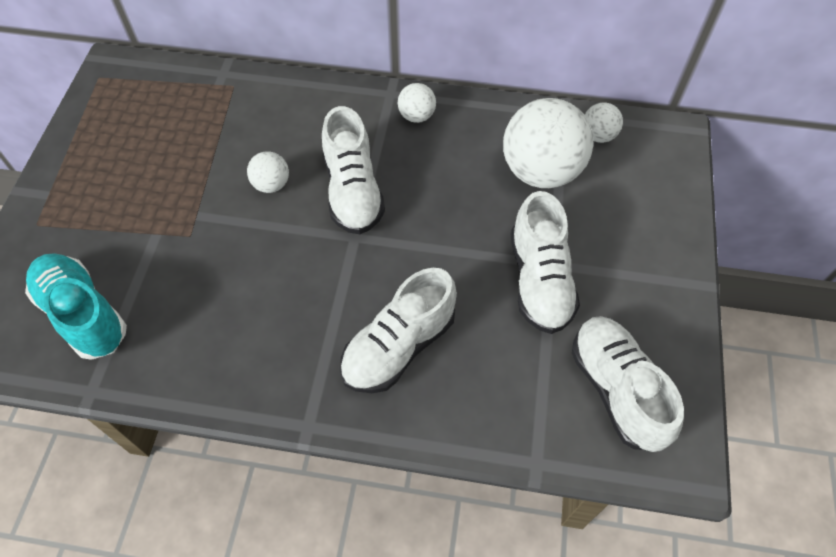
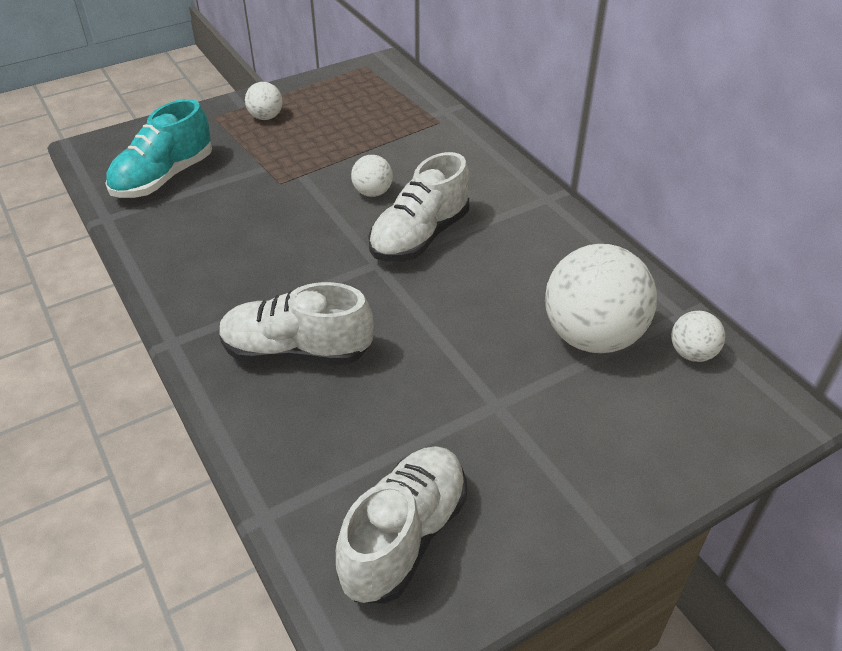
camera: 50 degrees right, 15 degrees down
(83, 314) = (164, 178): turquoise shoe -> turquoise shoe turned 150 degrees counterclockwise
(416, 116) = (544, 226): white ball -> white ball (266, 117)
(539, 280) = (466, 405): white shoe -> none

